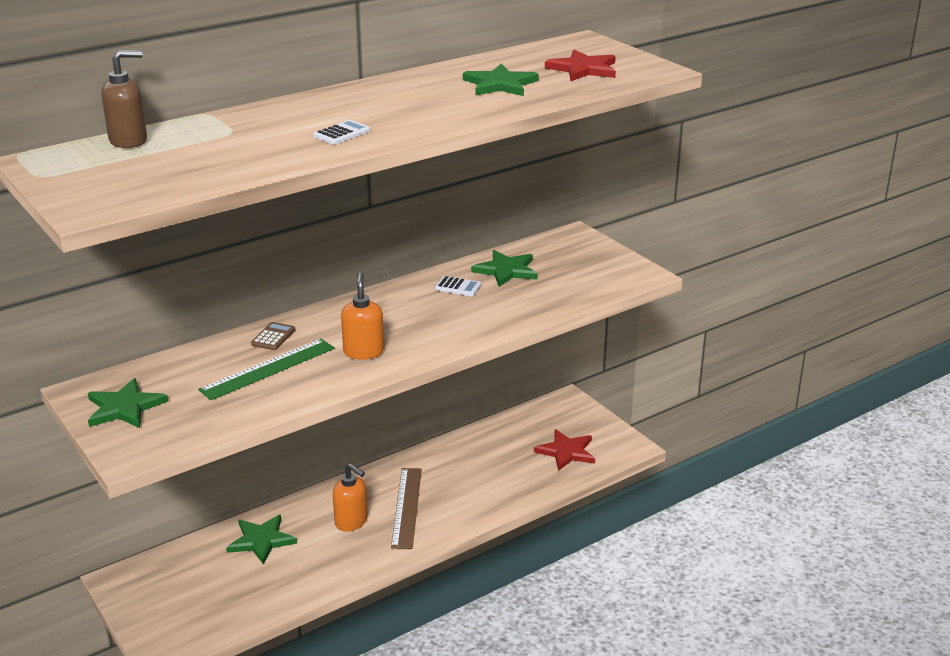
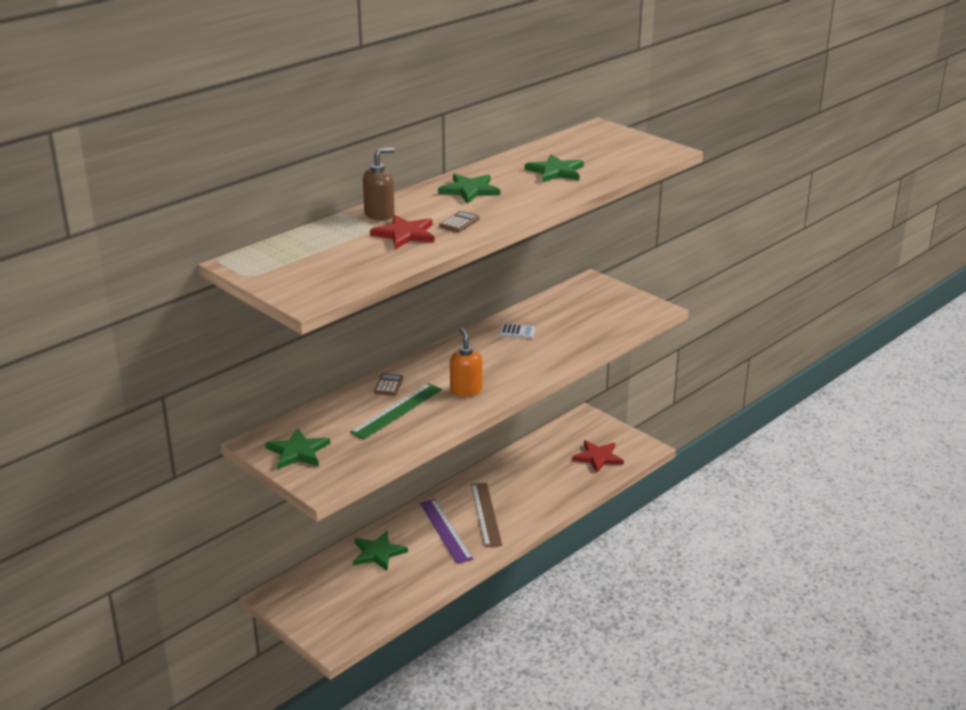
camera: 10 degrees left, 0 degrees up
(129, 141) = (298, 241): brown soap dispenser -> brown soap dispenser (380, 215)
(342, 133) = (459, 222): white calculator -> brown calculator
(351, 522) = (445, 530): orange soap dispenser -> purple ruler
(506, 270) = (549, 315): green star -> green star (469, 190)
(583, 69) = (612, 153): red star -> red star (405, 234)

